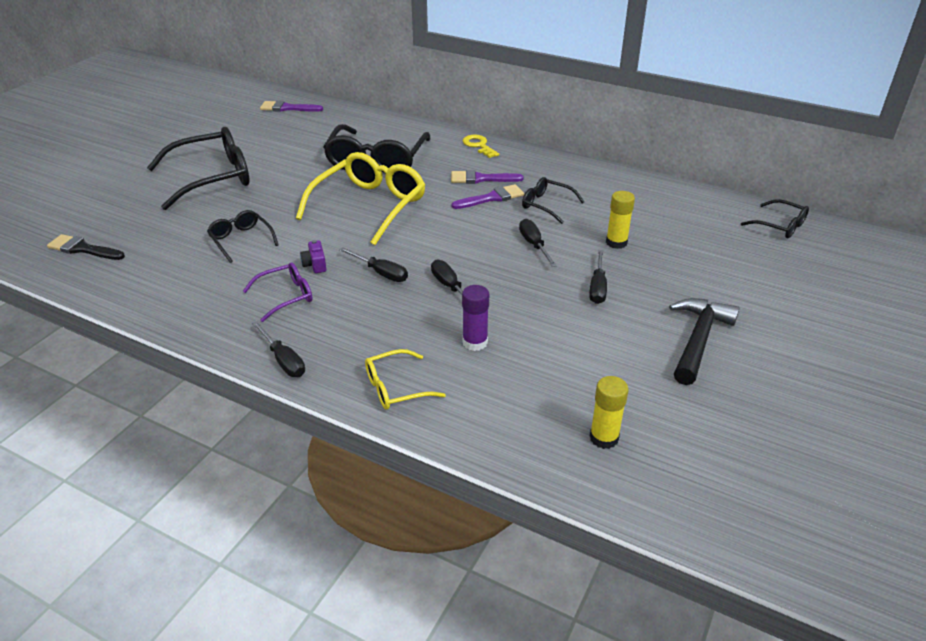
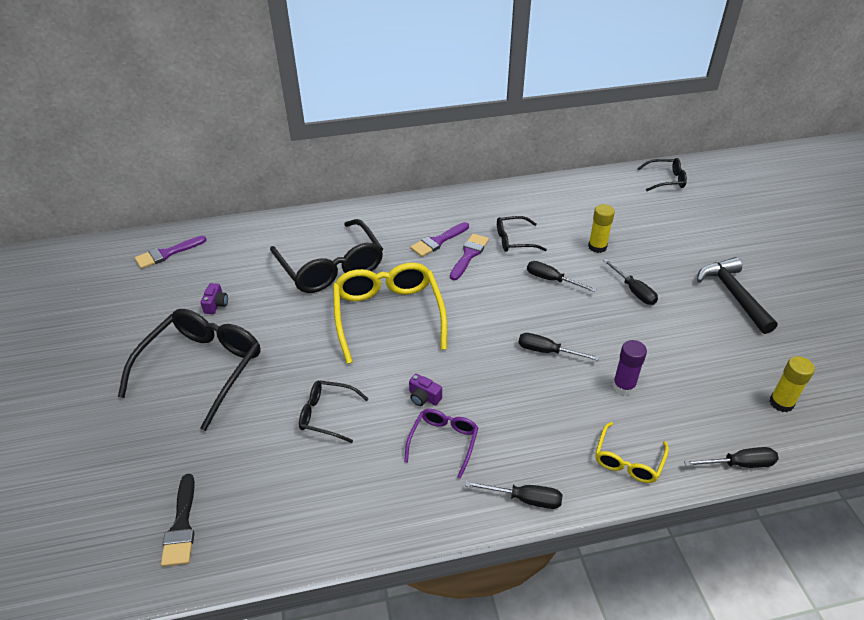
camera: 40 degrees left, 5 degrees up
(83, 249) = (181, 526): black brush -> black brush turned 75 degrees counterclockwise
(272, 148) = (216, 304): none -> purple camera
(381, 273) = (483, 371): black screwdriver -> black screwdriver (739, 464)
(479, 145) = (394, 210): yellow key -> none

